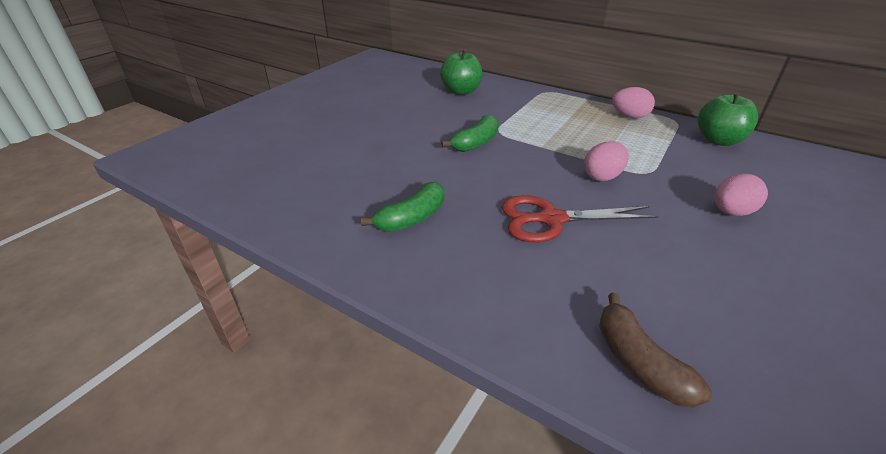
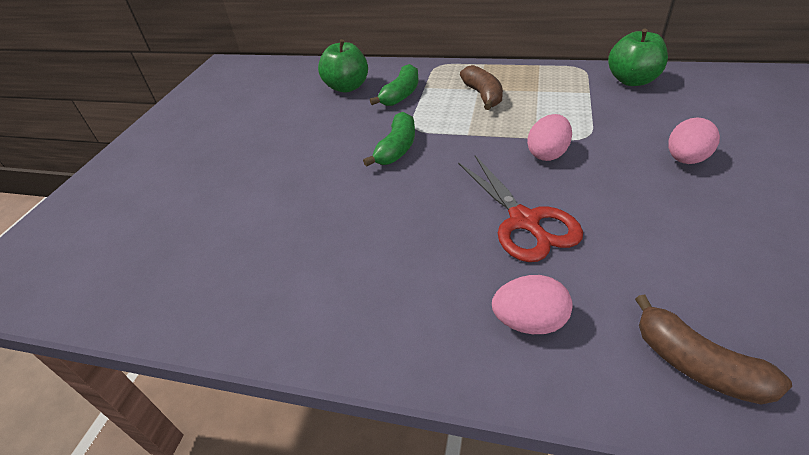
camera: 15 degrees left, 5 degrees up
(412, 218) = (376, 267): green banana -> green banana (401, 94)
(551, 219) = (524, 221): red scissors -> red scissors turned 90 degrees counterclockwise
(571, 121) = (483, 95): none -> brown banana
(629, 116) = (536, 74): pink egg -> pink egg (529, 322)

